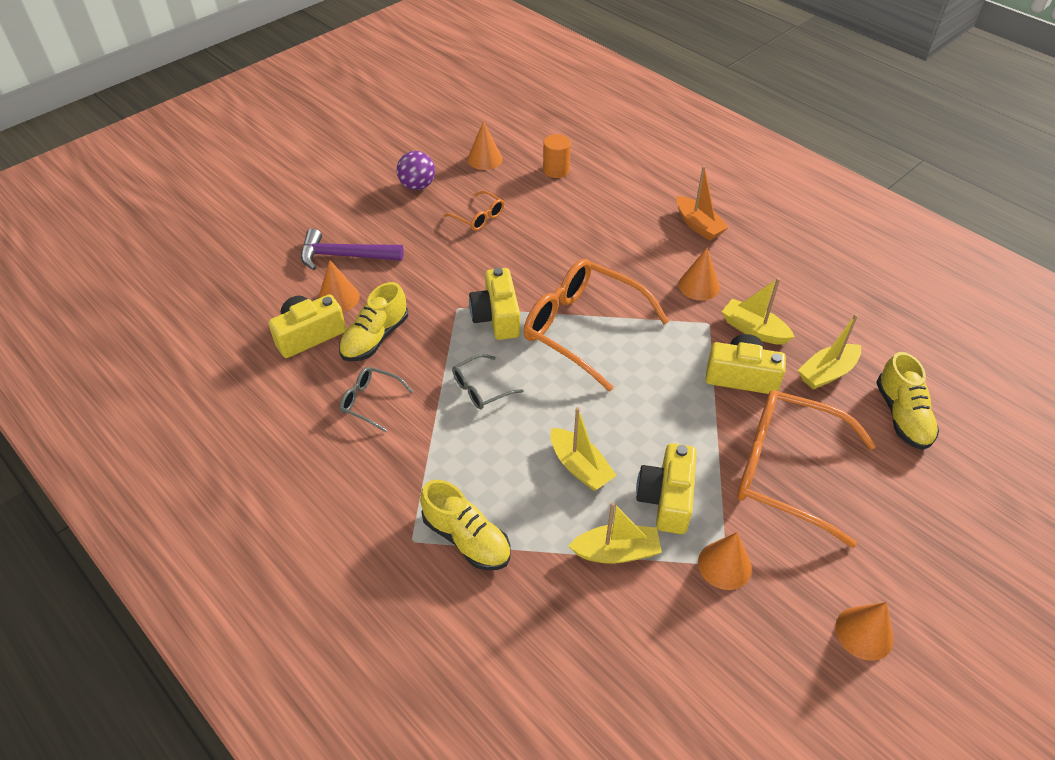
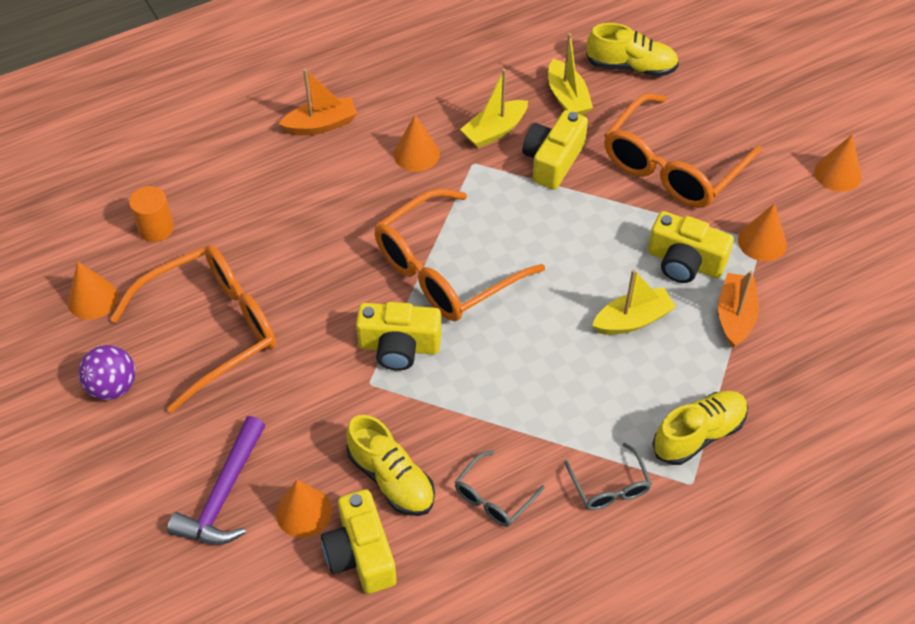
camera: 75 degrees left, 5 degrees up
(479, 217) = (212, 329): orange glasses -> orange glasses, size x2.15
(481, 388) = (505, 384): grey glasses -> grey glasses (609, 486)
(616, 552) = (735, 316): yellow boat -> orange boat

